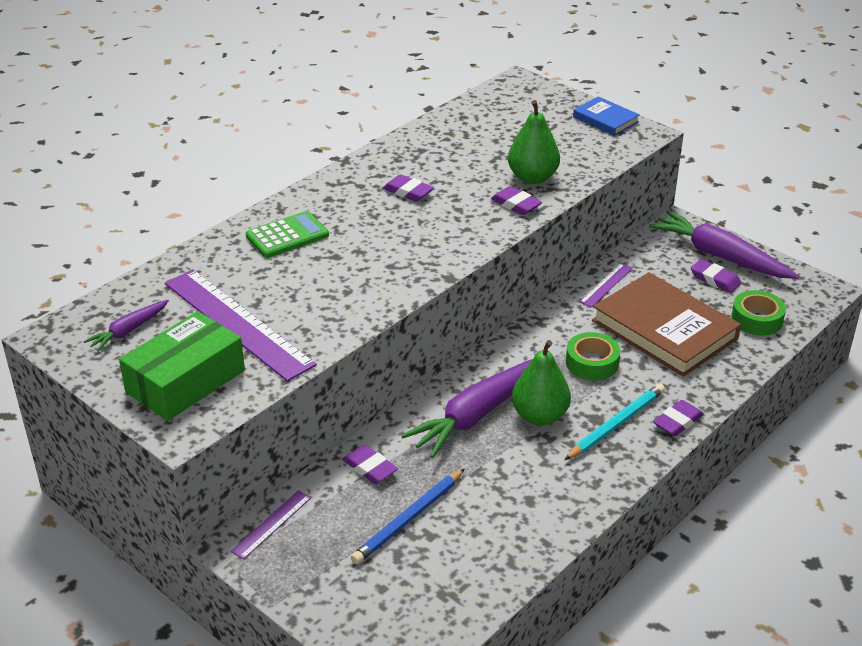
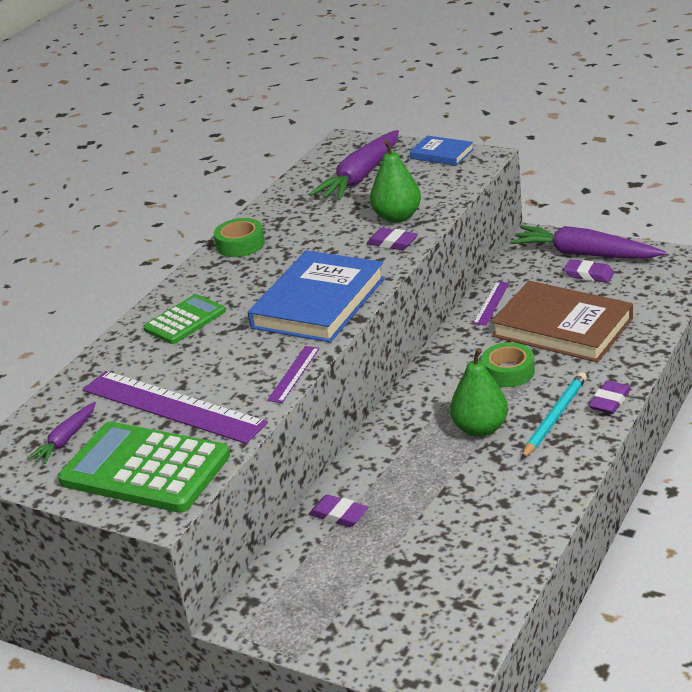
camera: 10 degrees left, 5 degrees down
(185, 381) = (145, 468): green box -> green calculator
(271, 524) = (265, 589): purple ruler -> purple ruler (294, 374)
(408, 192) = (284, 256): purple eraser -> none
(409, 519) = (397, 549): blue pencil -> none
(418, 250) = (318, 303): none -> blue book
(476, 415) = (420, 443): purple carrot -> purple carrot (360, 177)
(757, 319) = (642, 298): green tape -> green tape (240, 244)

